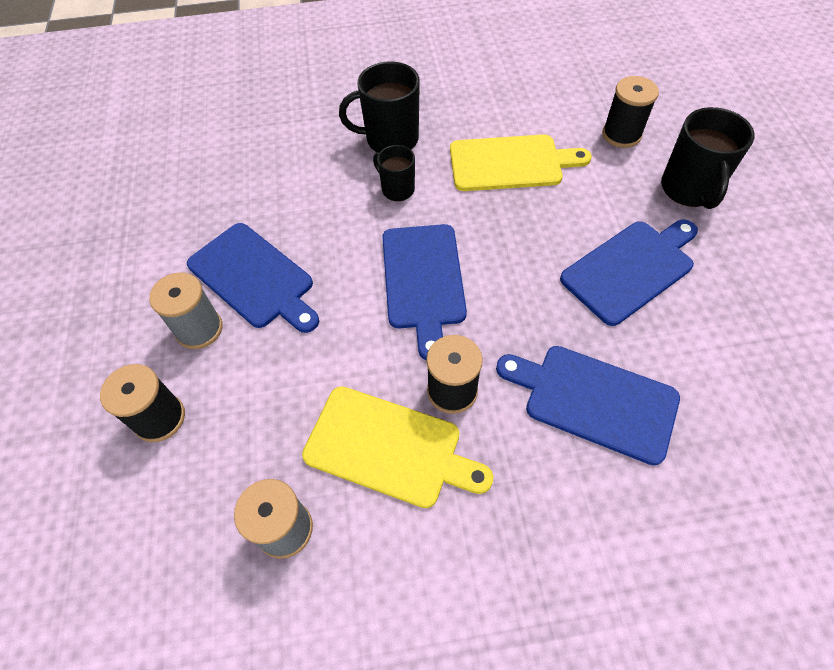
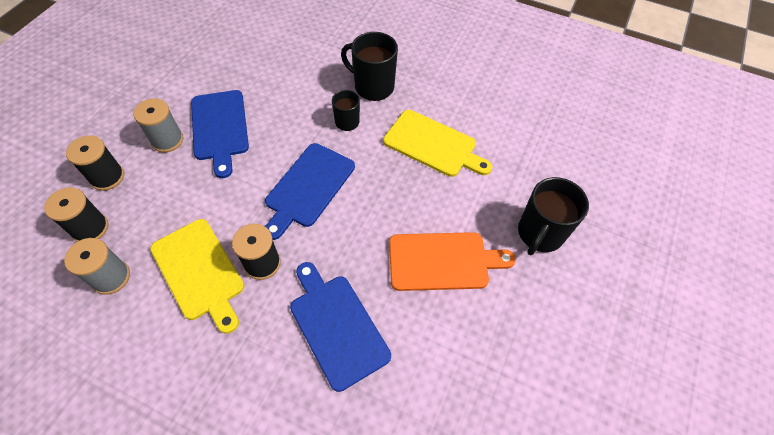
camera: 30 degrees right, 0 degrees up
(621, 134) = (529, 168): black spool -> black spool (90, 228)
(631, 269) = (443, 261): blue cutting board -> orange cutting board

